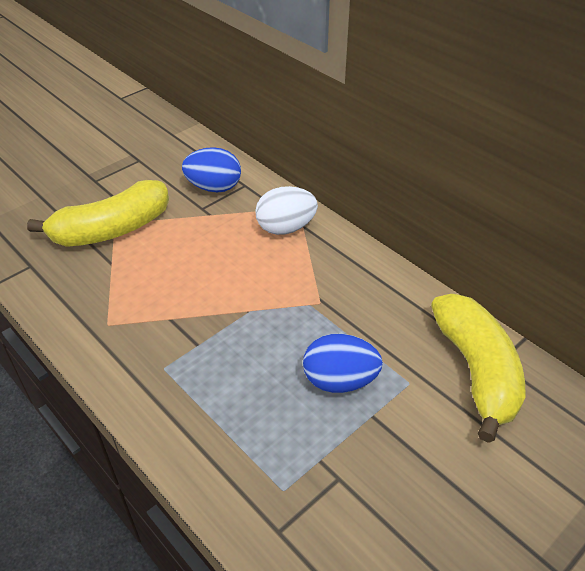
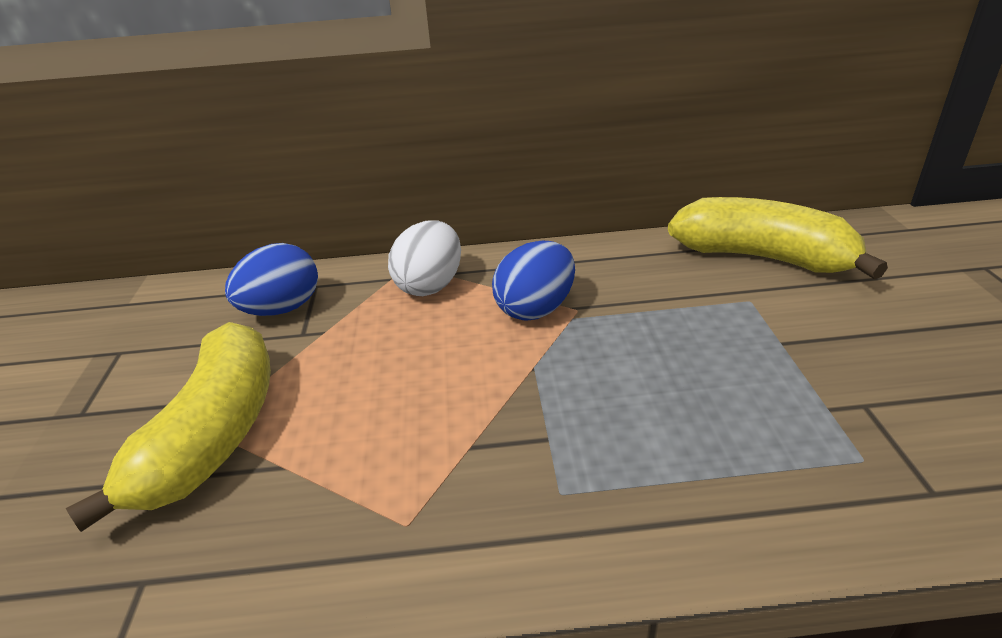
camera: 50 degrees left, 10 degrees down
(339, 381) = (712, 344): blue egg -> blue egg (535, 309)

